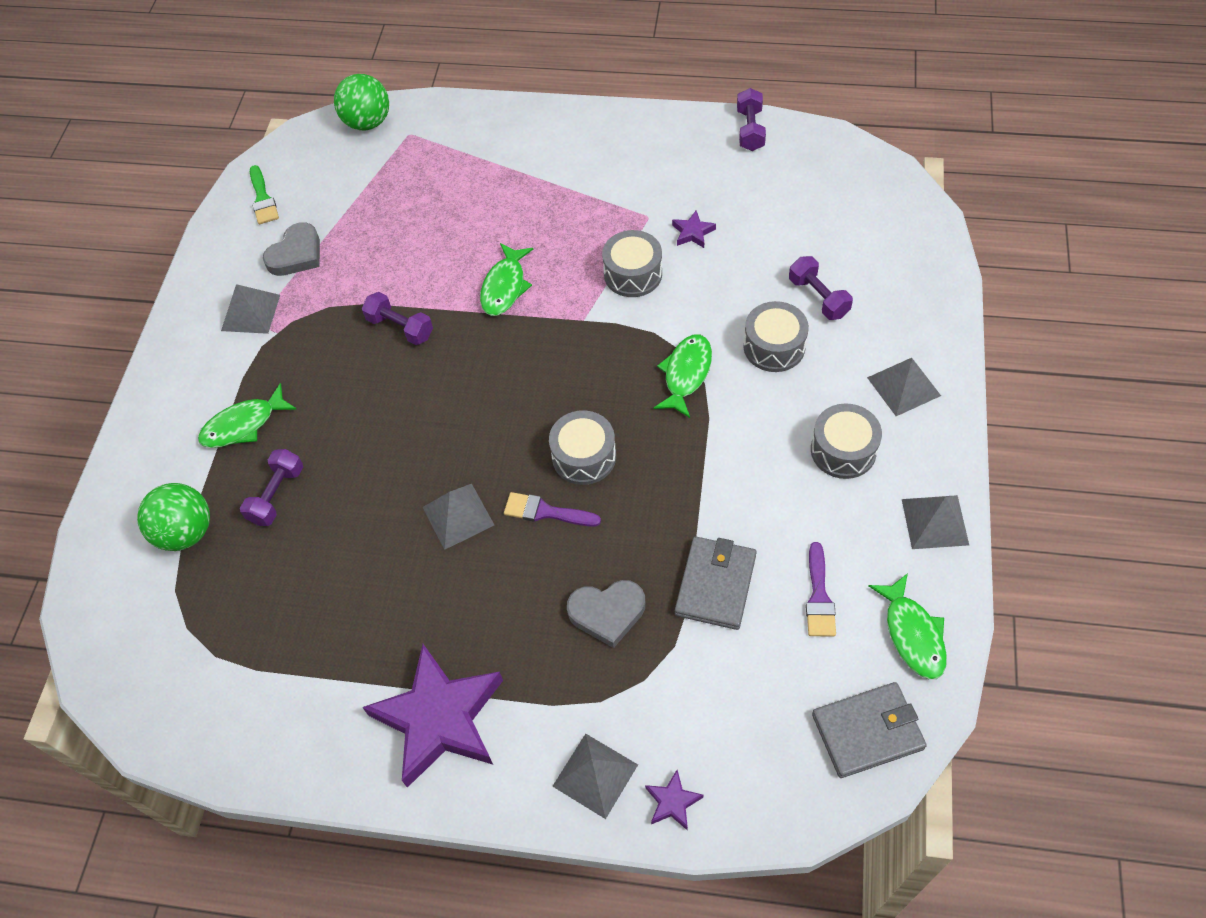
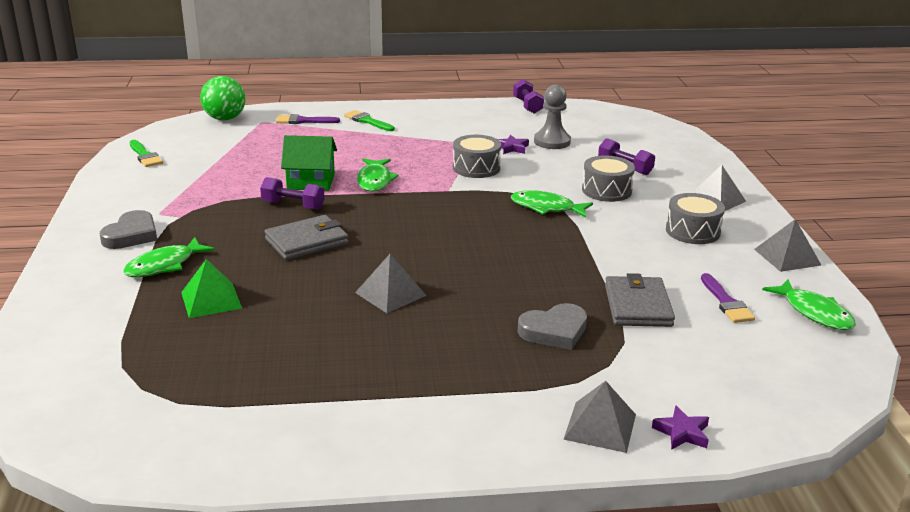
camera: 20 degrees left, 30 degrees down
(186, 532) = (124, 330): green ball -> none
(250, 312) = (152, 209): grey pyramid -> none
(277, 495) = (211, 300): purple dumbbell -> green pyramid
(296, 254) = (185, 178): grey heart -> grey heart (131, 235)
(432, 280) = (311, 182): none -> green house
(440, 719) = (431, 412): purple star -> none
(534, 147) = (367, 121): none -> green brush
(545, 512) = (468, 284): purple brush -> purple brush (303, 121)
(584, 456) = (486, 253): grey drum -> none
(686, 374) = (546, 208): green fish -> green fish turned 75 degrees counterclockwise
(749, 224) = (552, 142): none -> grey pawn
(867, 731) = (819, 368): grey wallet -> grey wallet (307, 241)

